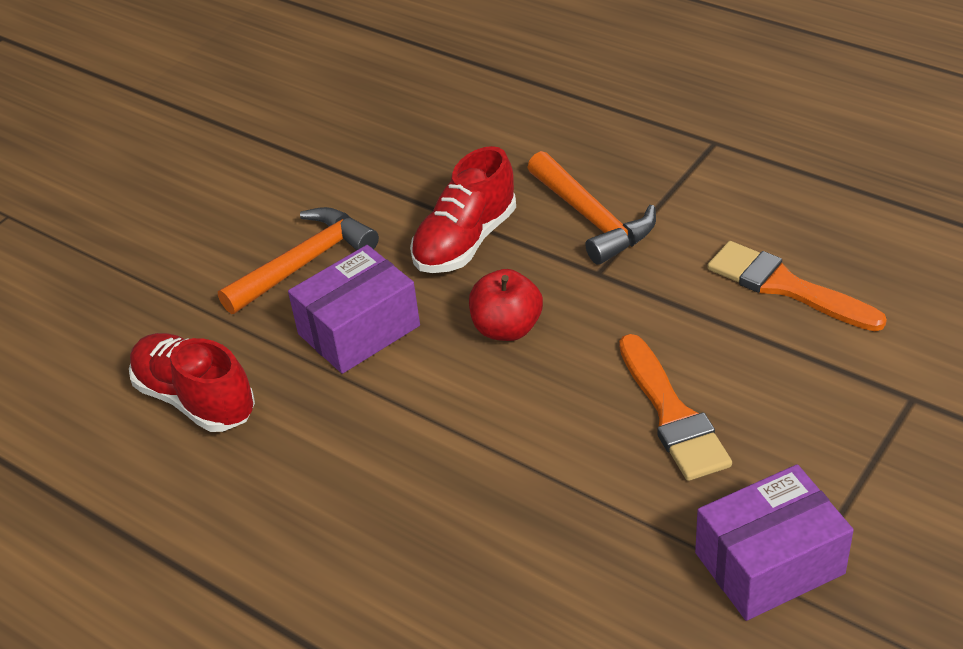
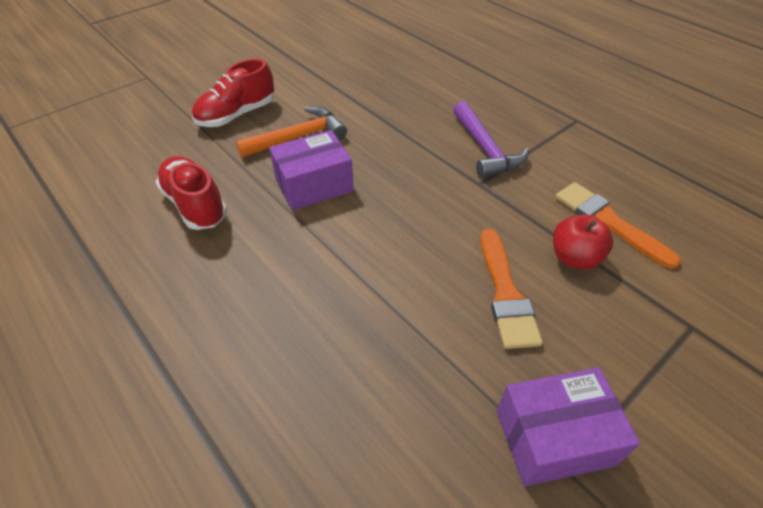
camera: 10 degrees right, 5 degrees up
(465, 241) = (400, 146): red shoe -> red shoe (237, 115)
(507, 328) = (408, 206): red apple -> red apple (574, 258)
(591, 218) = (485, 149): orange hammer -> purple hammer

